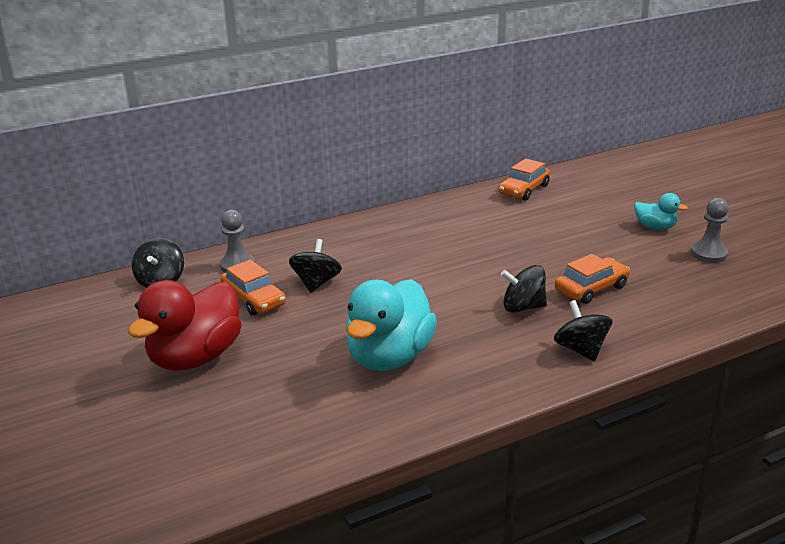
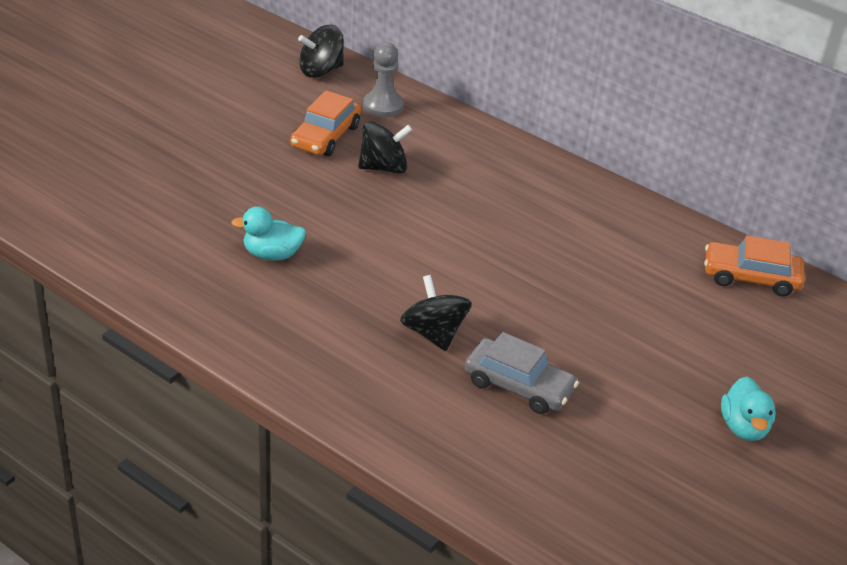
camera: 60 degrees right, 10 degrees up
(195, 357) = (204, 134): red duck -> none
(389, 357) = (272, 254): turquoise duck -> turquoise duck, size x0.49
(581, 350) = (369, 397): black spinning top -> none
(591, 288) = (518, 386): orange car -> grey car
(709, 254) = (703, 495): grey pawn -> none

